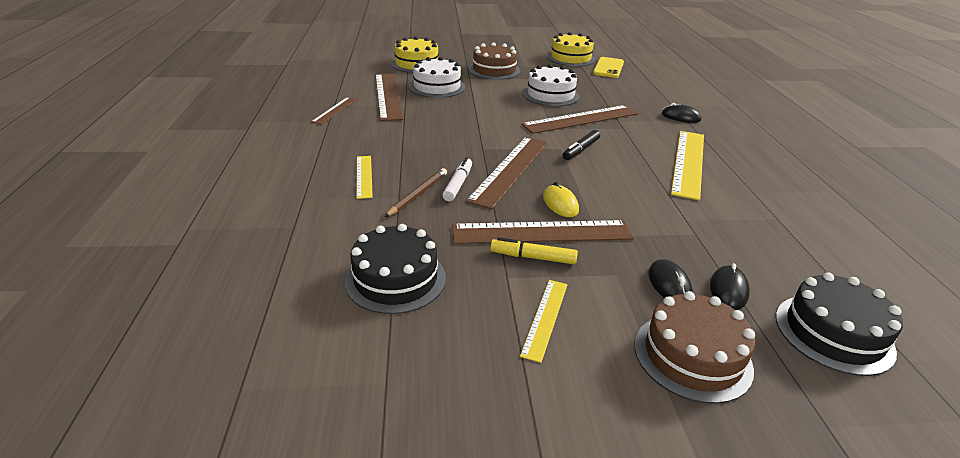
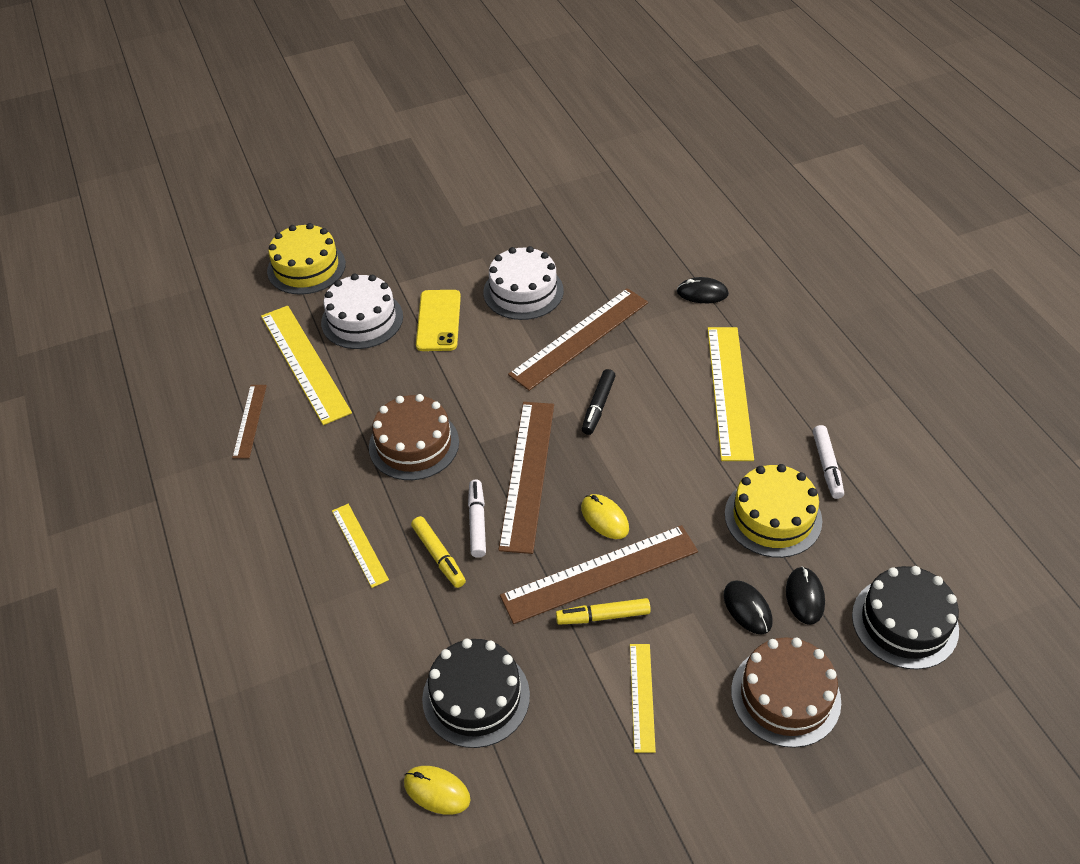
camera: 15 degrees left, 15 degrees up
(320, 332) = (437, 791): none -> yellow mouse
(388, 96) = (304, 363): brown ruler -> yellow ruler
(418, 194) = (439, 556): brown pencil -> yellow marker
(494, 70) = (424, 250): brown cake -> brown cake (414, 444)
(571, 58) = (521, 183): yellow cake -> yellow cake (773, 517)
(608, 68) = (581, 195): yellow phone -> yellow phone (438, 321)
(765, 216) = (827, 466): none -> white marker

